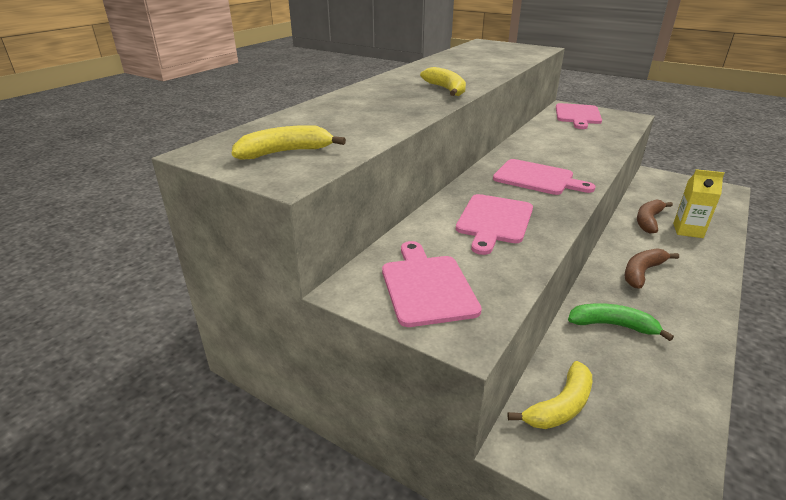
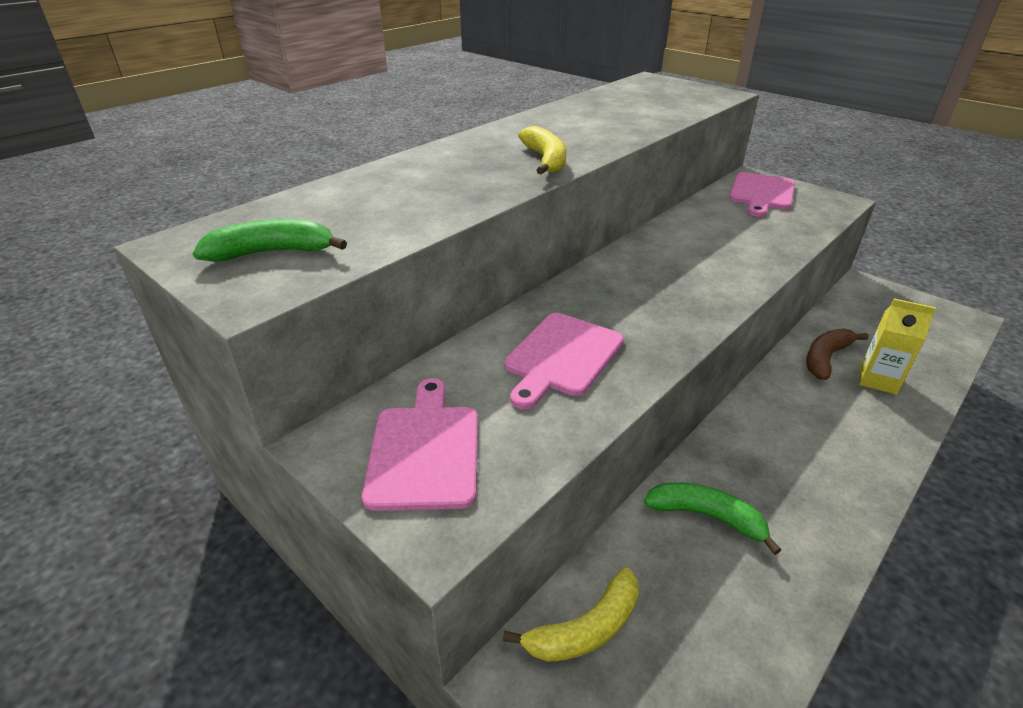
camera: 10 degrees right, 5 degrees up
(285, 152) = (273, 252): yellow banana -> green banana
(537, 178) = (654, 293): pink cutting board -> none
(642, 272) = (783, 439): brown banana -> none

